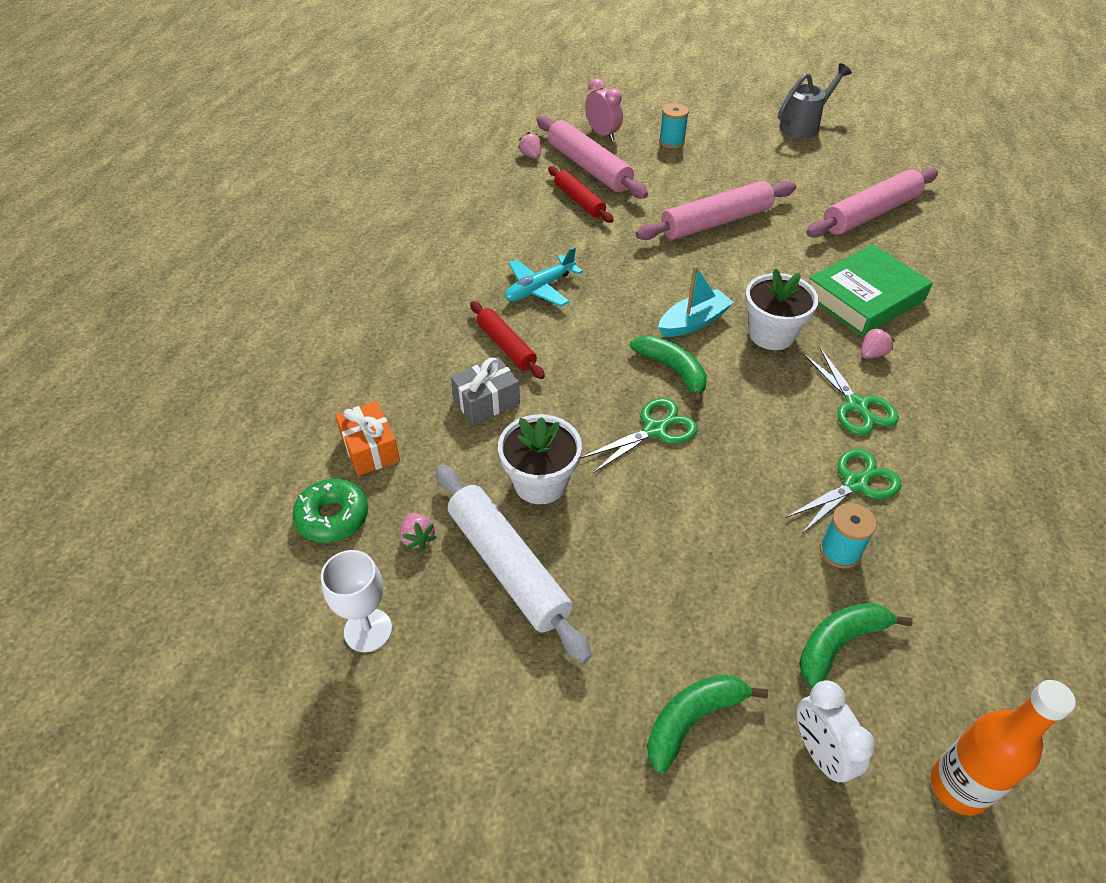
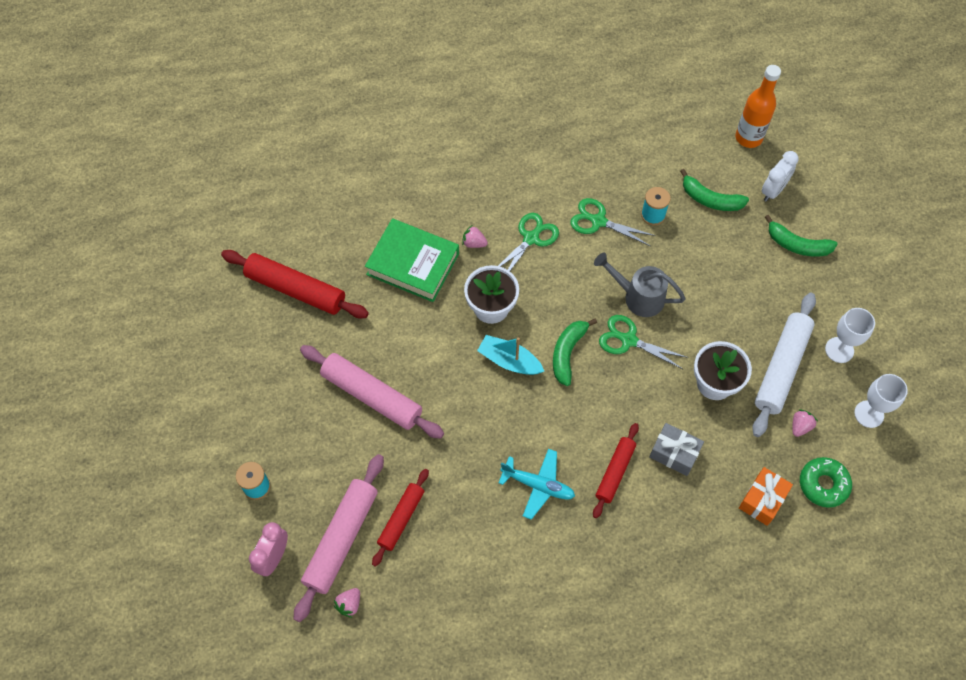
camera: 120 degrees left, 15 degrees up
(482, 658) = (839, 350): none -> white goblet
(803, 126) = (167, 384): grey watering can -> grey watering can (638, 297)
(870, 213) = (295, 289): pink rolling pin -> red rolling pin

